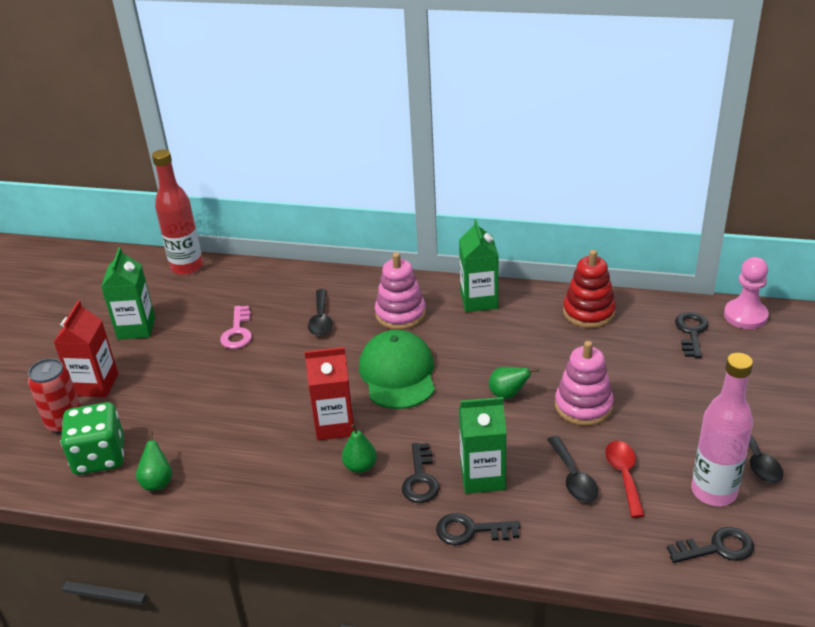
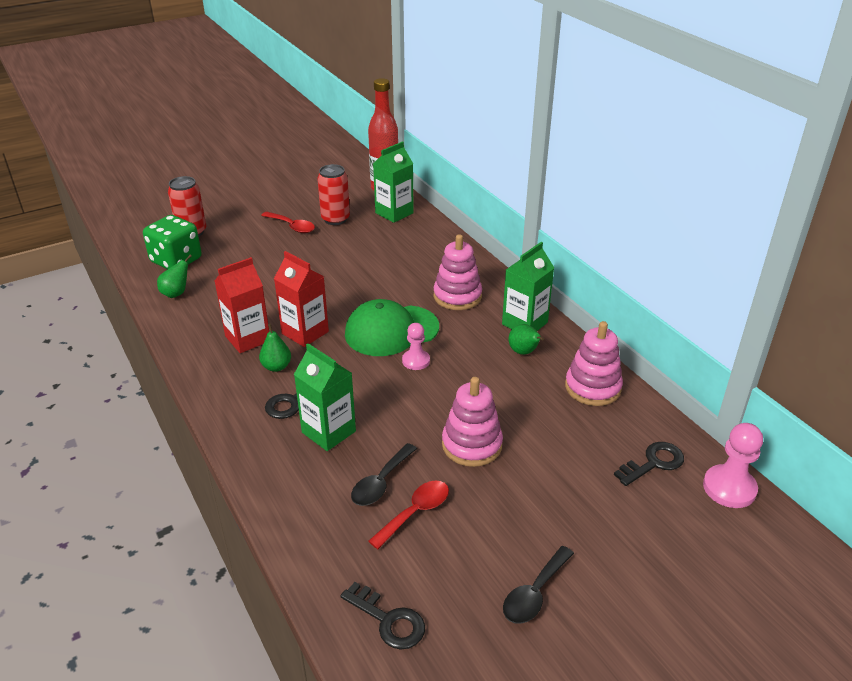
camera: 45 degrees right, 0 degrees up
(95, 385) = (236, 222): red carton -> red carton (247, 339)
(136, 328) = (303, 206): green carton -> green carton (394, 213)
(160, 352) = (292, 226): none -> red spoon
(190, 320) = (335, 219): none -> red can
(237, 332) = (348, 242): pink key -> none
(321, 319) = (404, 266): black spoon -> none
(398, 374) = (391, 331): green cap -> green cap turned 150 degrees counterclockwise
(453, 381) = (416, 361): none -> pink pawn
(471, 531) = (265, 456): black key -> none
(508, 394) = (435, 396): green pear -> green pear (524, 352)
(588, 312) = (592, 387): red stacking toy -> pink stacking toy
(713, 491) = (458, 583): pink bottle -> none

